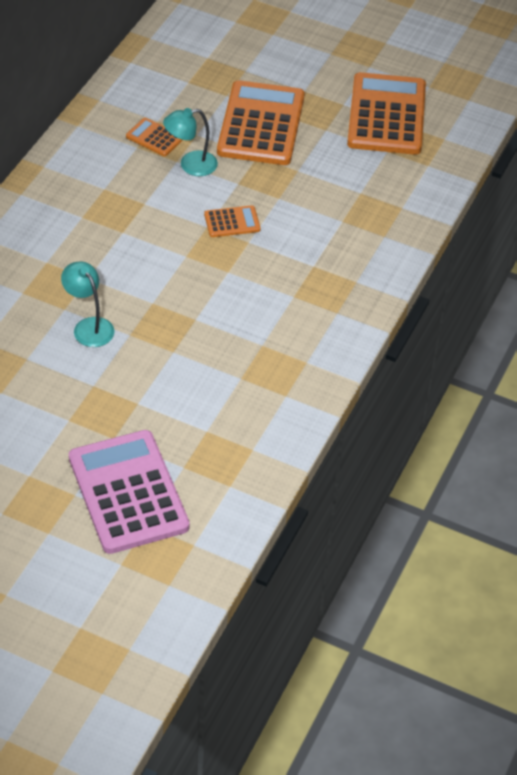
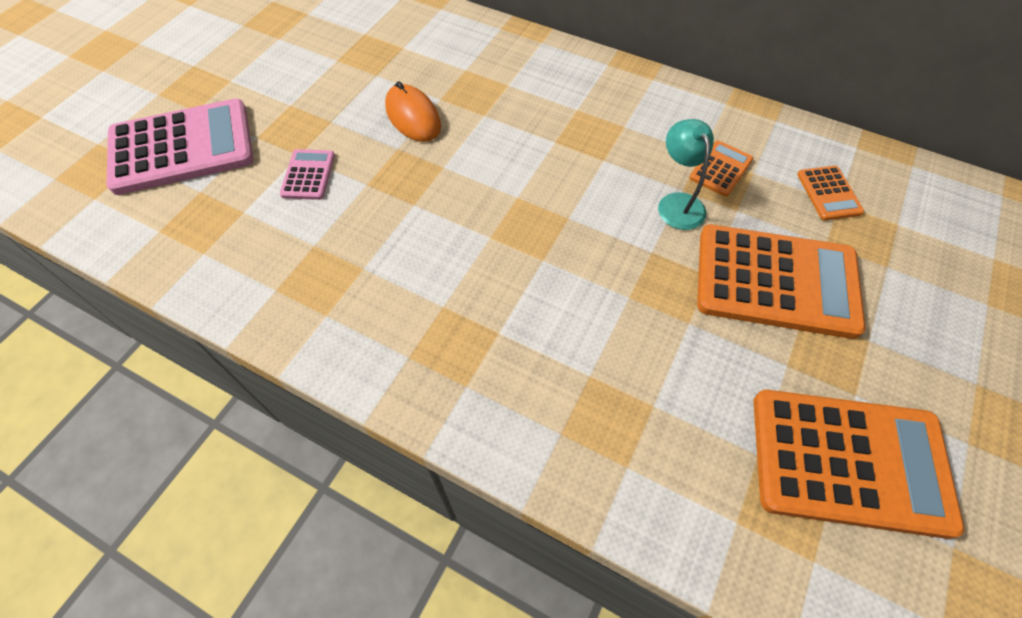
camera: 95 degrees right, 10 degrees up
(89, 326) = (413, 117): turquoise lamp -> orange mouse
(163, 392) = (308, 175): none -> pink calculator
(232, 222) = (577, 243): orange calculator -> orange calculator (828, 193)

